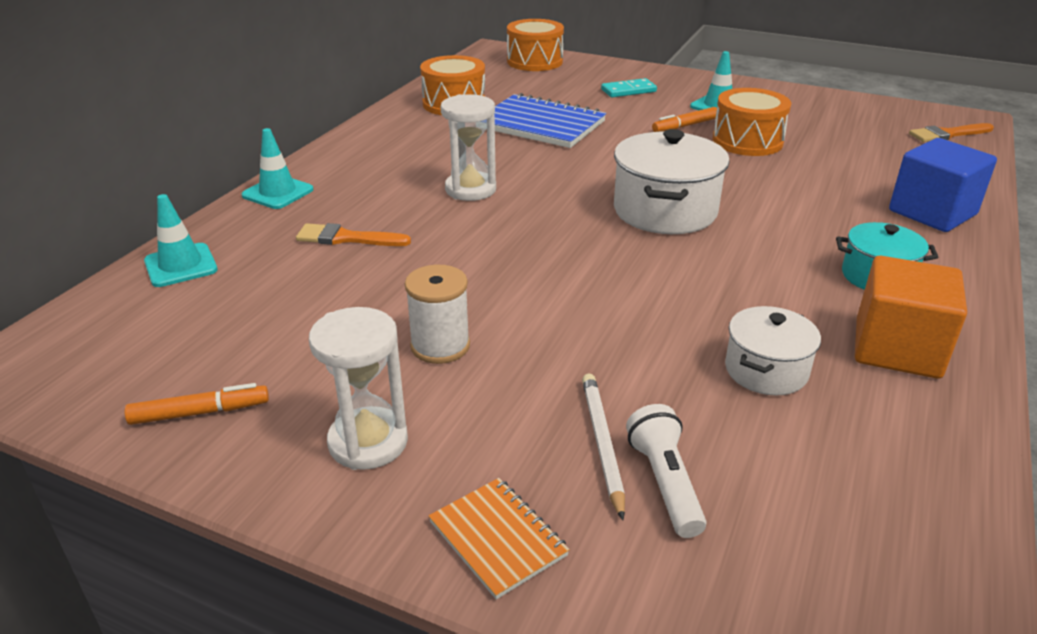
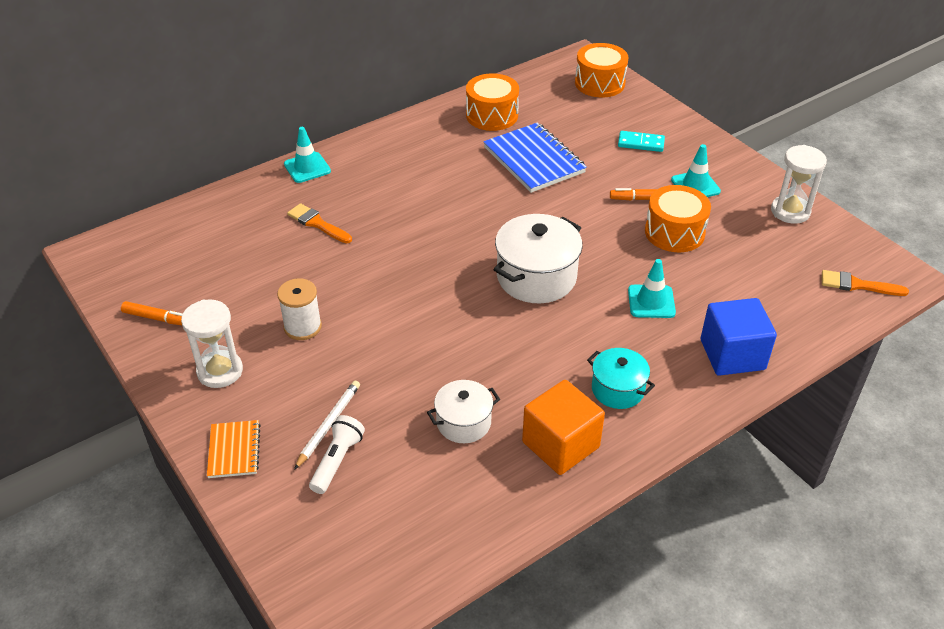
camera: 30 degrees right, 10 degrees up
(181, 265) = (214, 210): turquoise traffic cone -> turquoise traffic cone (651, 301)
(470, 189) = (426, 208): white hourglass -> white hourglass (790, 211)

